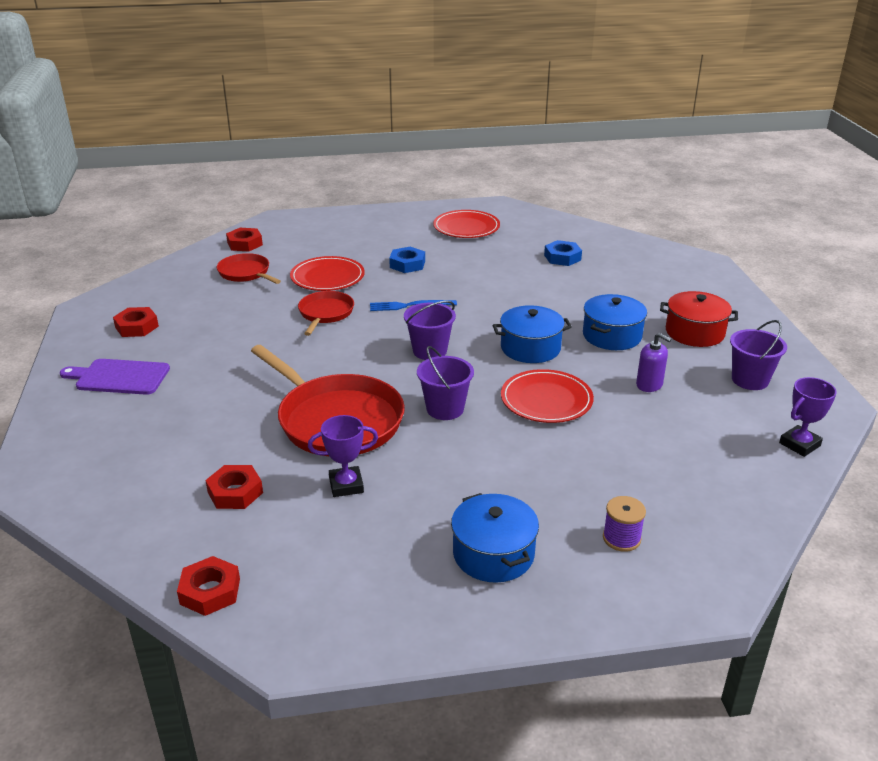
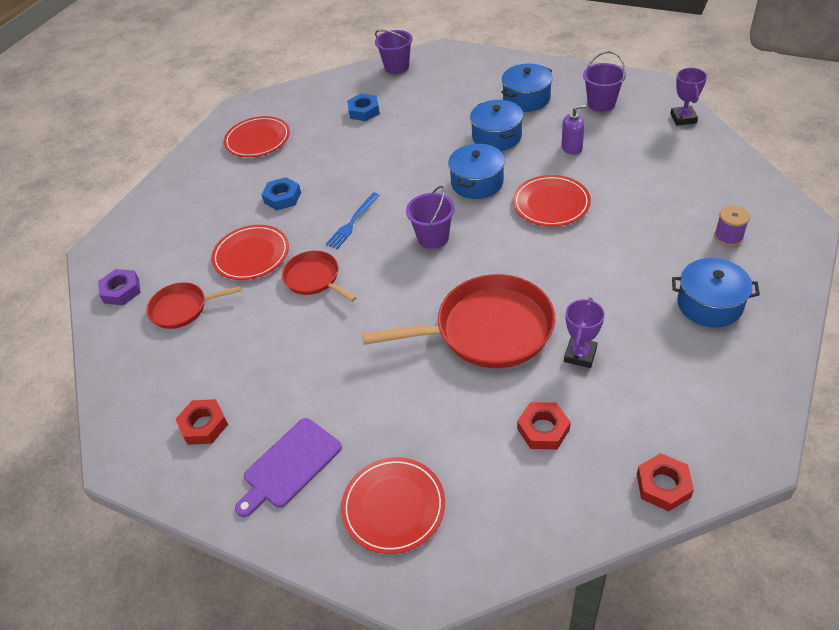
camera: 50 degrees left, 15 degrees up
(104, 440) = (393, 506): none -> red plate
(245, 244) = (121, 291): red nut -> purple nut
(445, 409) = (521, 261): purple bucket -> purple bucket (397, 67)
(694, 332) = (526, 99): red pot -> blue pot

